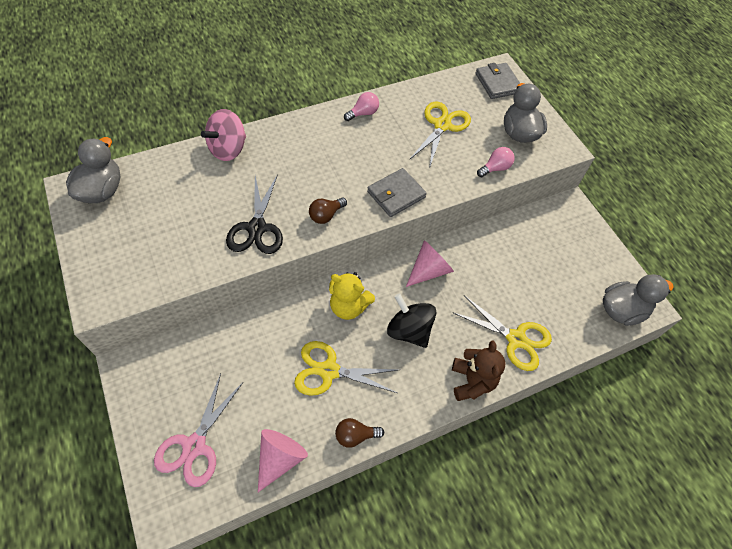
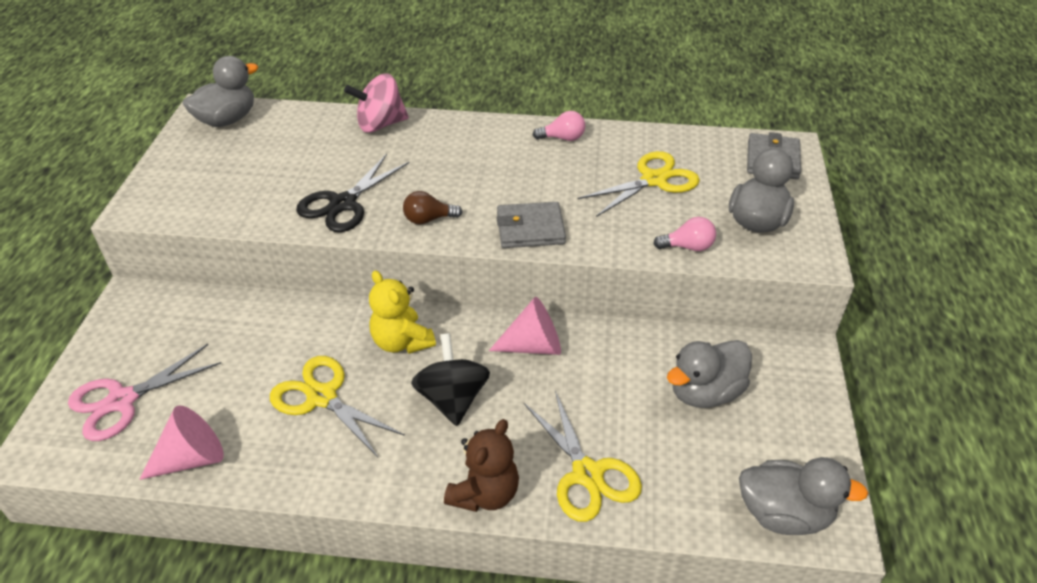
camera: 35 degrees right, 15 degrees down
(355, 435) = (291, 479): brown light bulb -> none
(539, 256) = (705, 392): none -> grey duck

